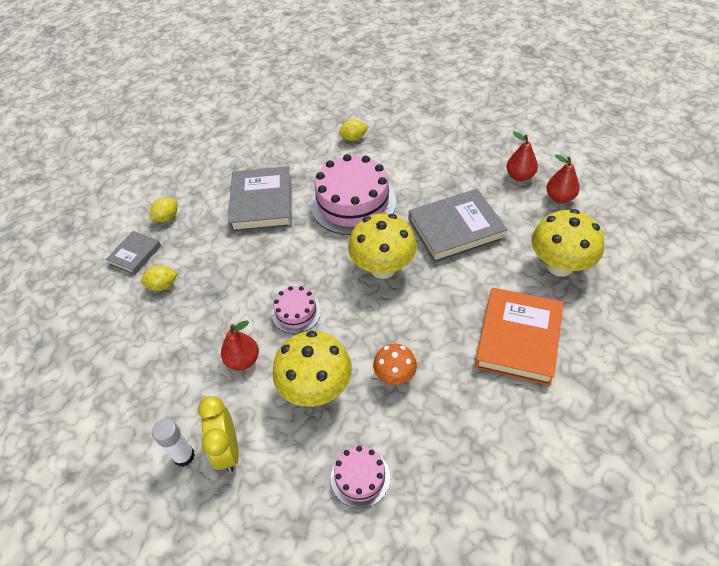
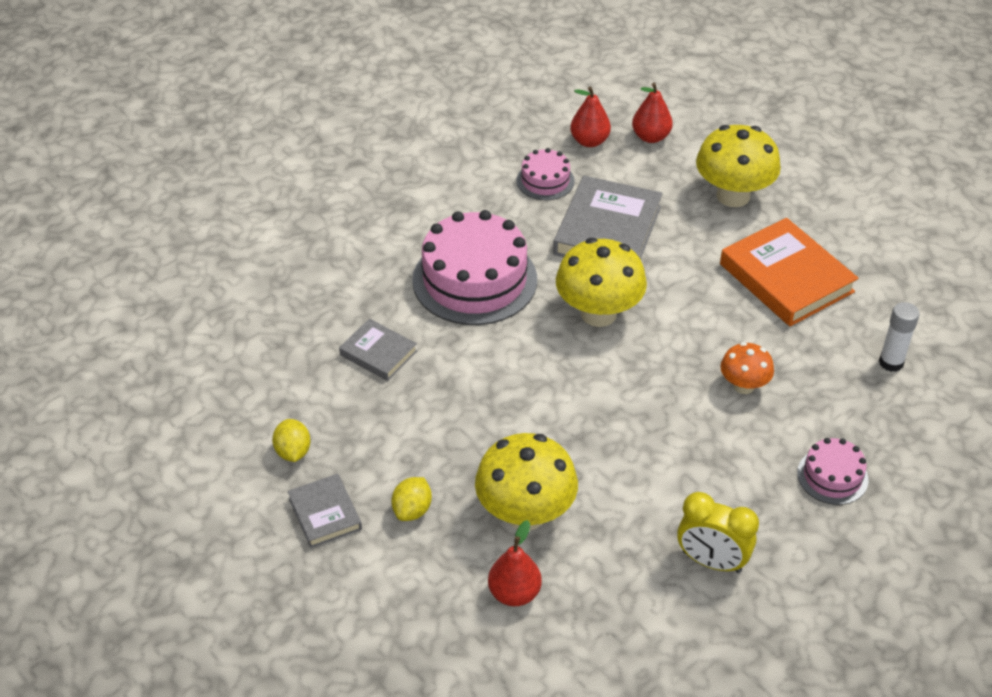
camera: 55 degrees left, 5 degrees down
(184, 456) = (684, 602): white glue stick -> white glue stick (891, 362)
(243, 360) = (606, 492): red pear -> red pear (514, 593)
(262, 203) = (378, 353): grey book -> grey book, size x0.54
(296, 312) = (585, 414): pink cake -> pink cake (545, 181)
(316, 388) = (702, 452): yellow mushroom -> yellow mushroom (525, 514)
(354, 138) = (367, 217): yellow lemon -> none

